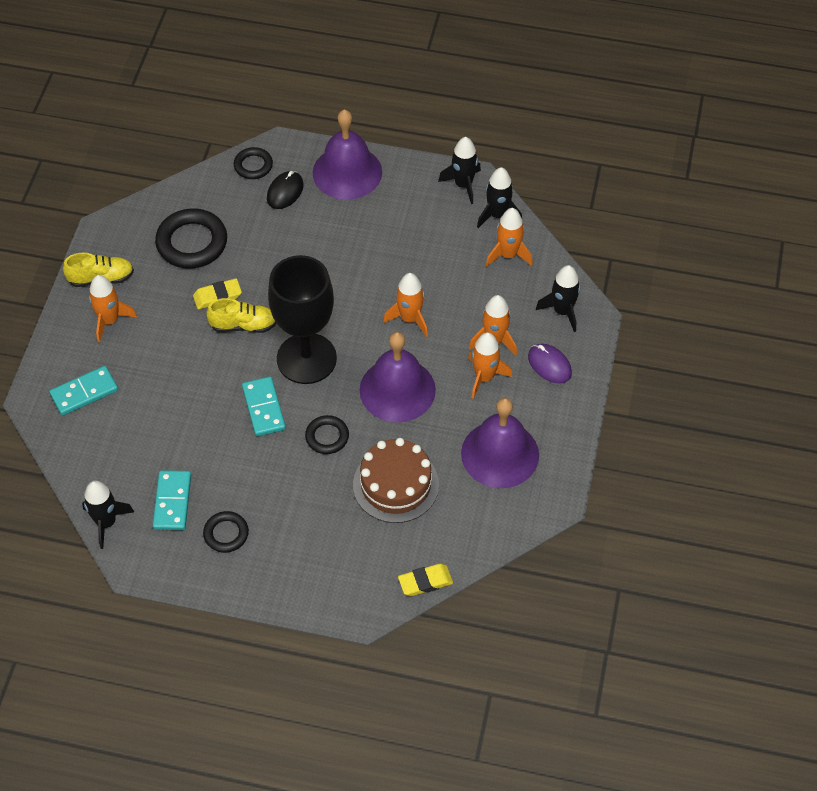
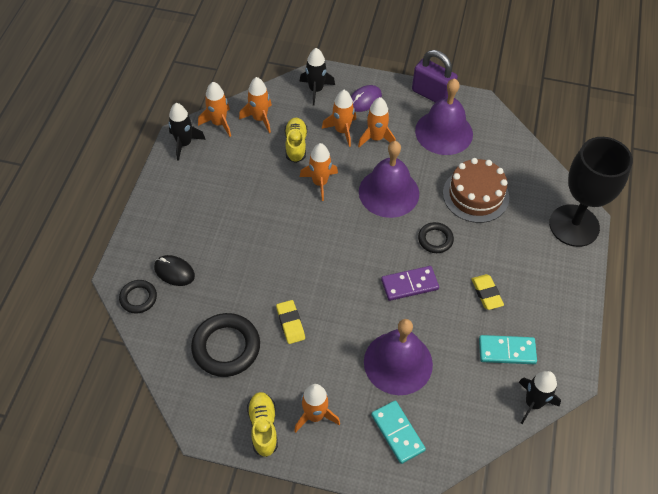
camera: 90 degrees left, 0 degrees up
(226, 534) = (532, 309): black ring -> none
(243, 325) = (323, 301): yellow shoe -> yellow shoe (296, 145)
(264, 408) = (409, 284): turquoise domino -> purple domino
(306, 358) = (359, 254): black goblet -> black goblet (574, 225)
(347, 172) = (158, 224): purple bell -> purple bell (398, 363)
(425, 582) = (555, 179): yellow eraser -> yellow eraser (486, 293)
(497, 215) = (219, 123): black rocket -> orange rocket
(567, 443) = (432, 94): none -> purple padlock

